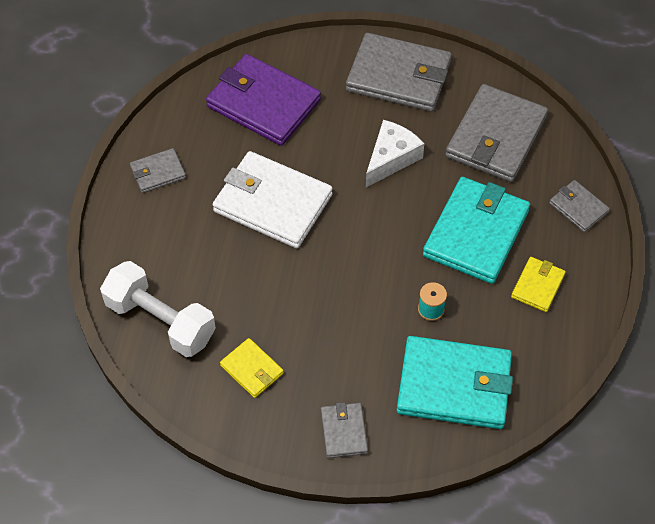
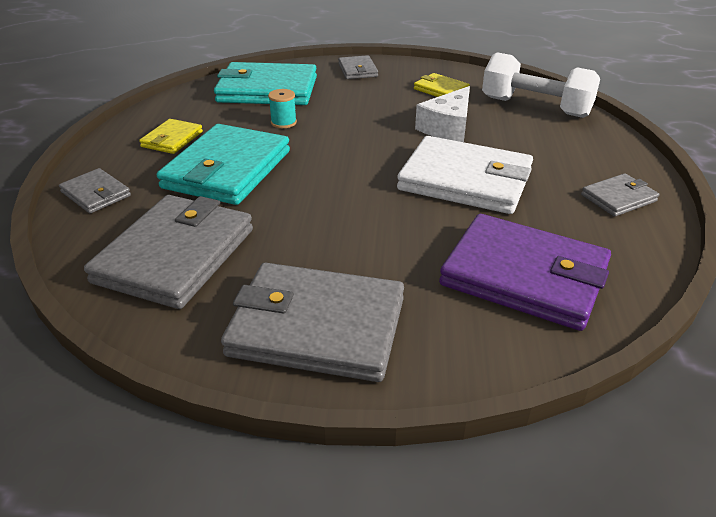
camera: 175 degrees right, 20 degrees down
(391, 158) = (326, 225): white cheese -> white cheese (447, 127)

